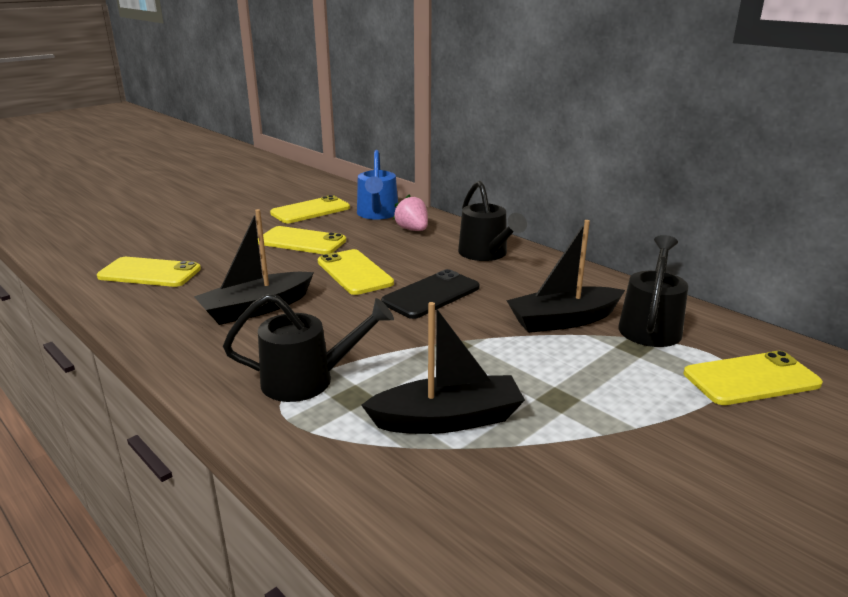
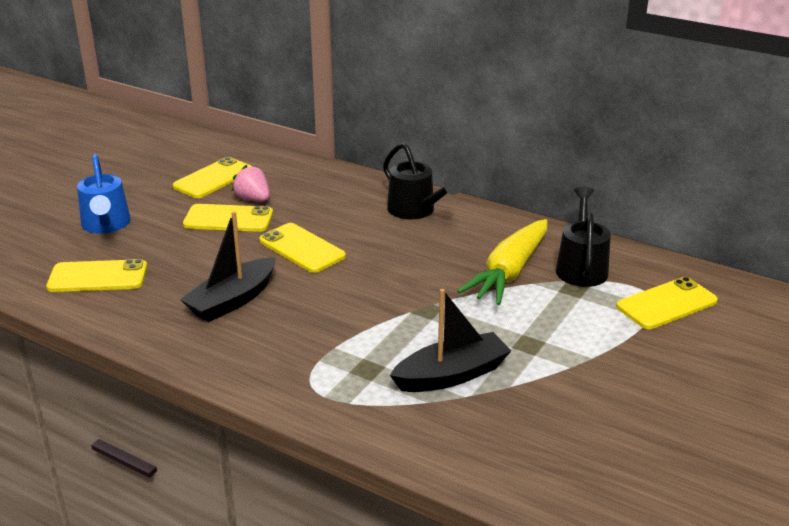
camera: 15 degrees left, 5 degrees up
(309, 380) = (322, 361): black watering can -> none
(377, 214) = (286, 175): blue watering can -> blue watering can (106, 225)
(412, 230) = (332, 190): pink strawberry -> pink strawberry (253, 199)
(431, 295) = (385, 263): black phone -> none
(563, 320) = (509, 272): black boat -> yellow carrot

